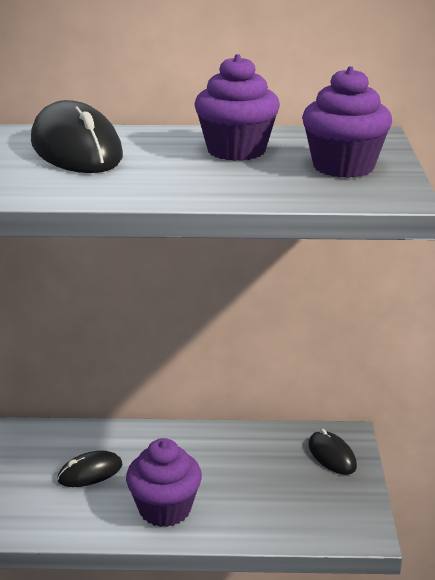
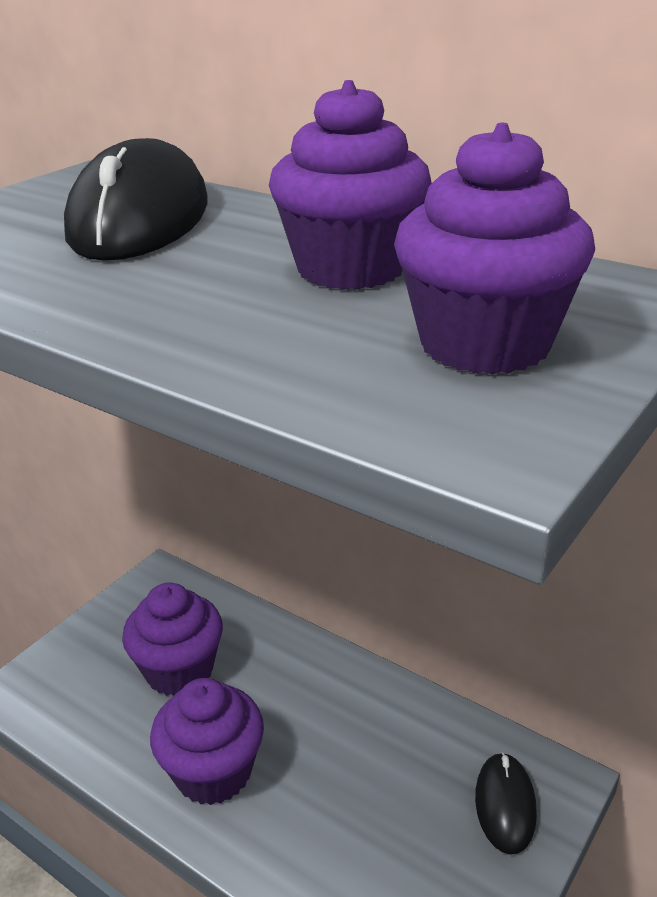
camera: 35 degrees right, 5 degrees up
(90, 472) = (179, 670): black mouse -> purple cupcake

